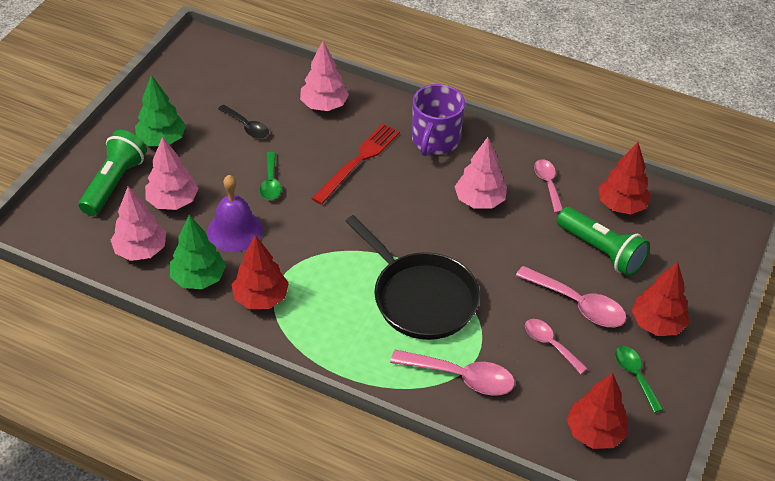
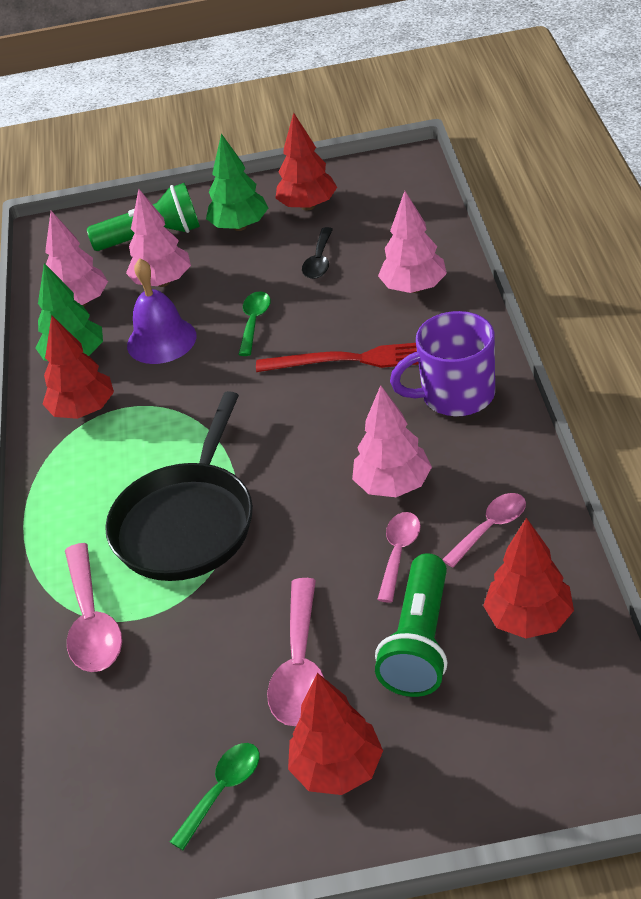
camera: 65 degrees right, 5 degrees down
(270, 182) = (254, 322): green spoon -> green spoon turned 135 degrees clockwise
(550, 344) = (208, 676): pink spoon -> pink spoon (399, 553)
(594, 432) = (94, 795): red tree -> red tree (308, 206)

